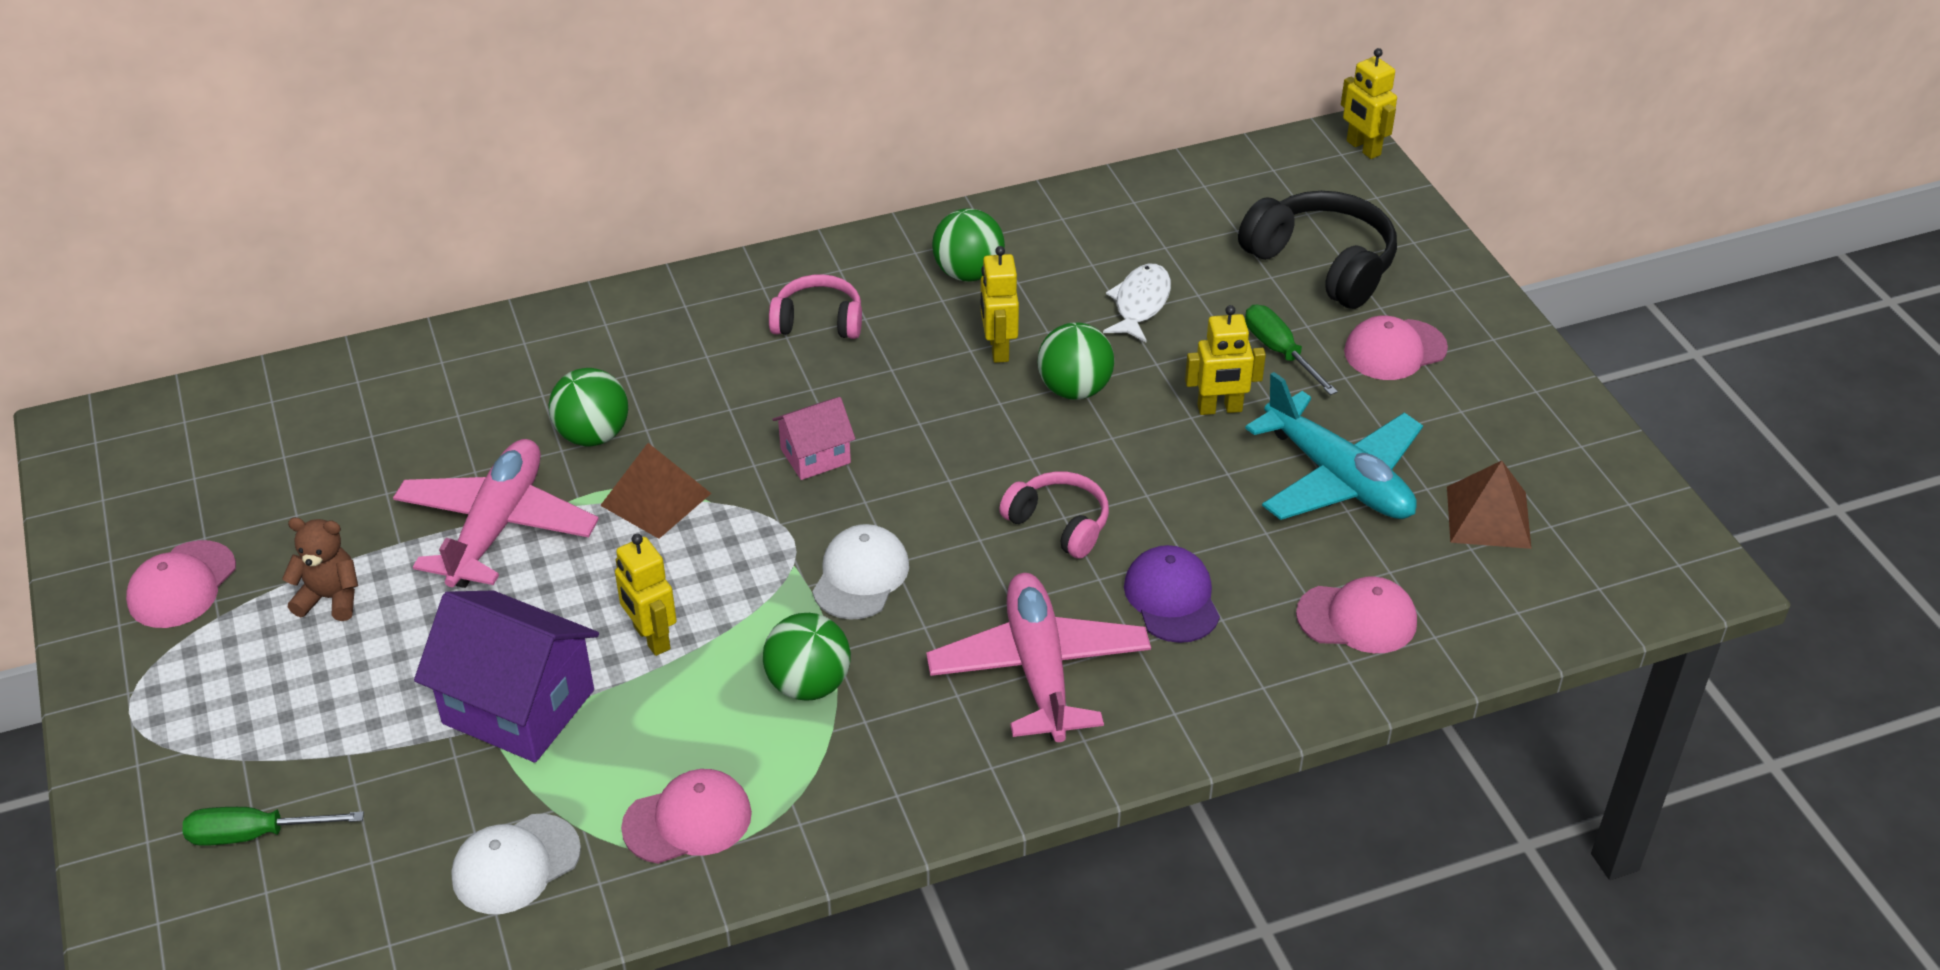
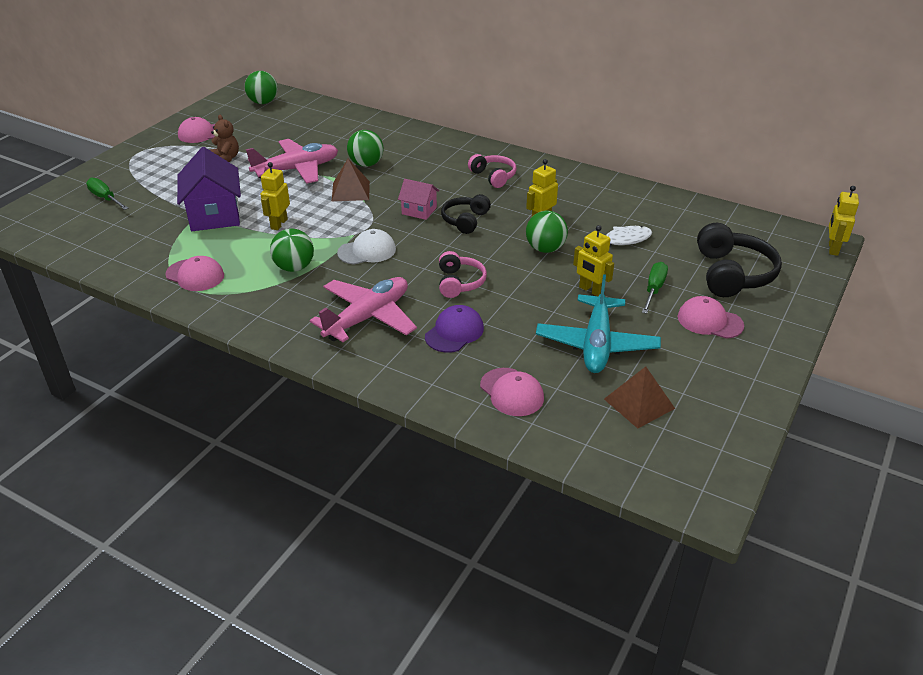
camera: 50 degrees right, 5 degrees down
(516, 864) = (138, 251): white cap -> none
(904, 423) = (465, 220): none -> black headphones
(968, 273) = (574, 193): green ball -> green ball (263, 102)

